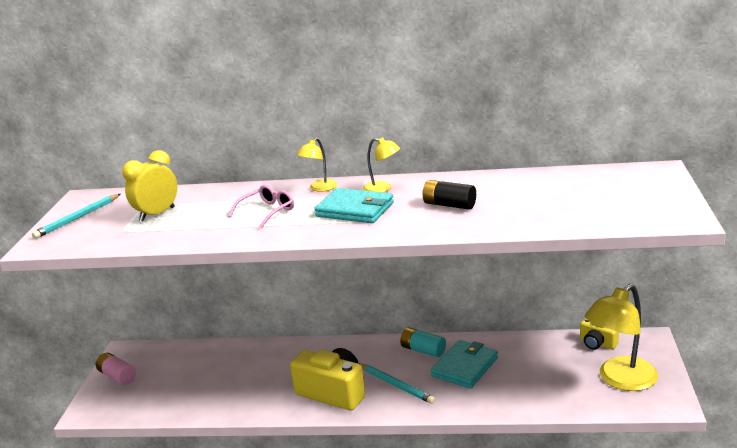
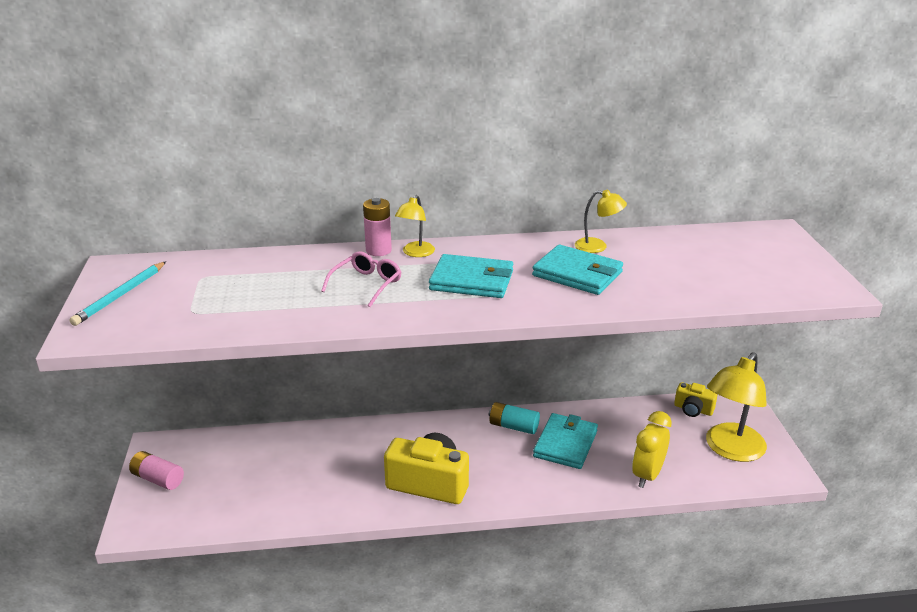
camera: 15 degrees left, 5 degrees up
(157, 214) = (226, 289): yellow clock -> yellow clock (647, 475)
(290, 186) = (378, 250): none -> pink battery
(383, 188) = (491, 253): yellow lamp -> yellow lamp (597, 246)
(396, 385) = (497, 470): turquoise pencil -> none
(449, 205) = (577, 274): black battery -> turquoise wallet

